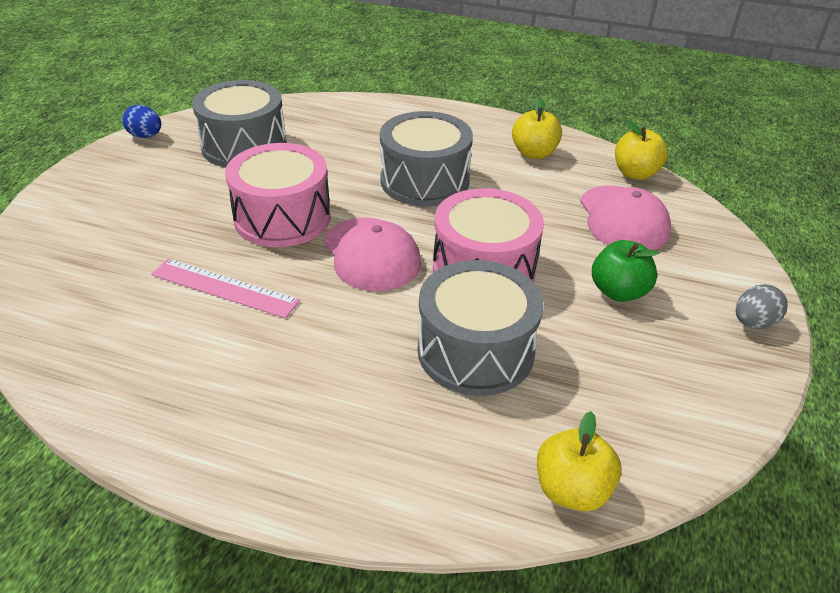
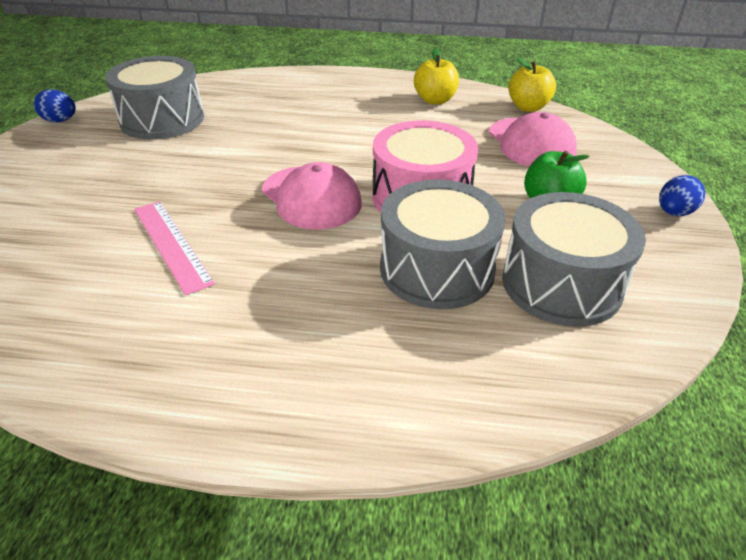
camera: 10 degrees left, 0 degrees up
(224, 288) = (171, 244): pink ruler -> pink ruler turned 45 degrees clockwise
(282, 218) = (215, 176): pink drum -> none
(424, 181) = (343, 131): grey drum -> grey drum (561, 284)
(572, 490) = (571, 381): yellow apple -> none
(753, 323) = (674, 213): grey egg -> blue egg

